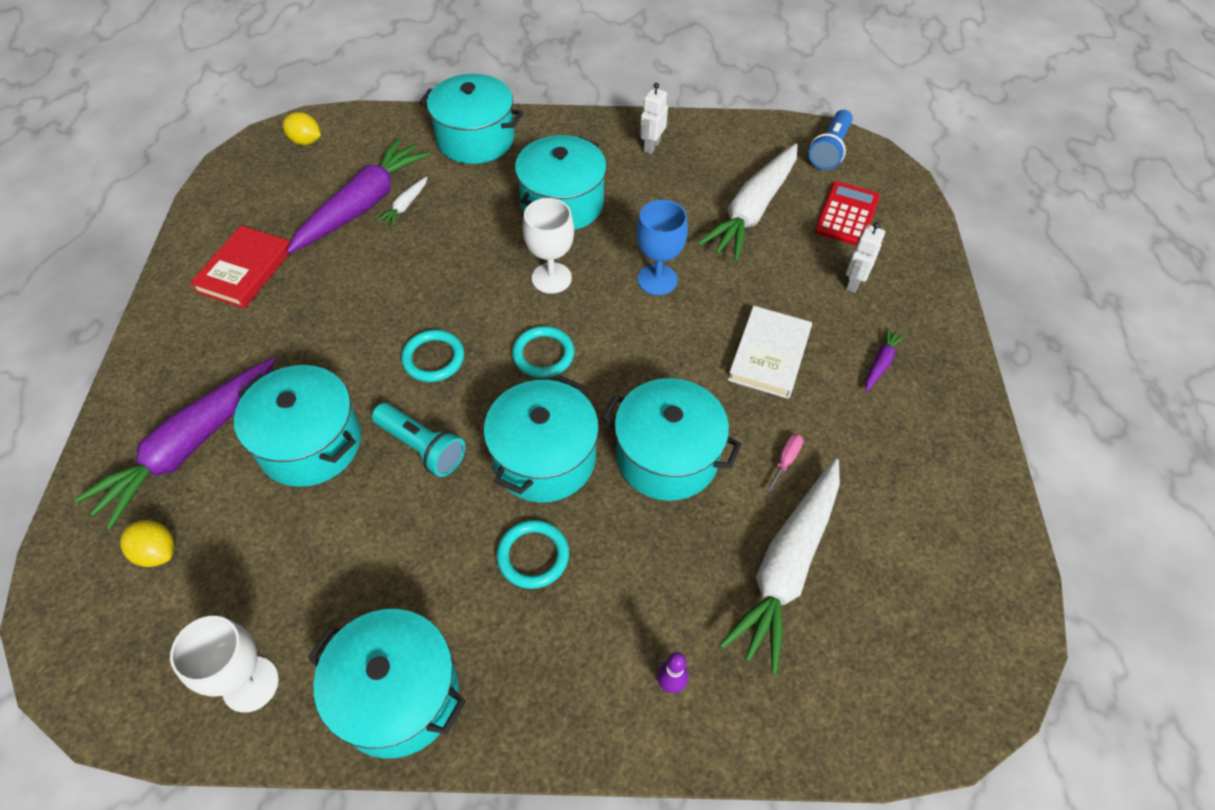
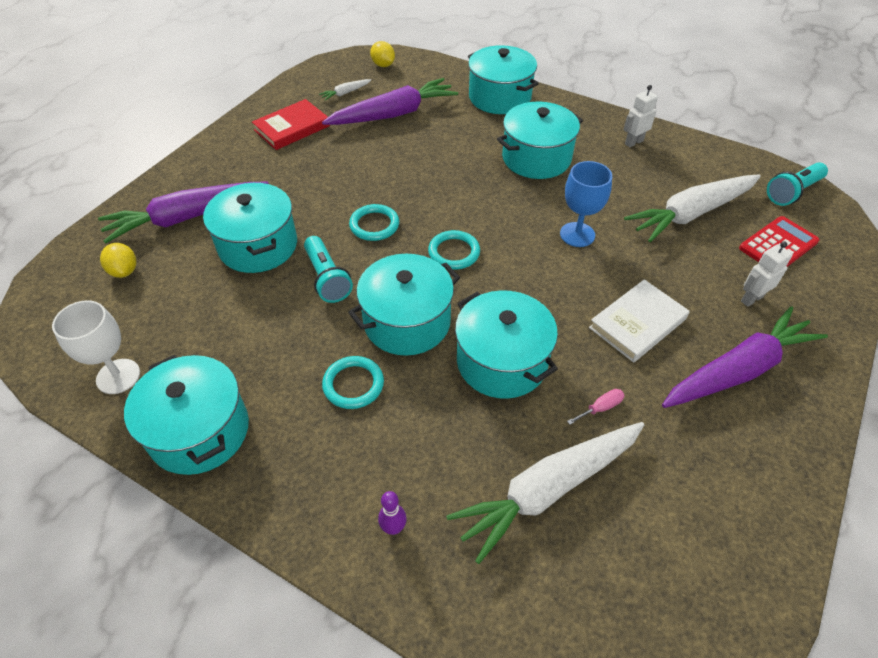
camera: 30 degrees right, 5 degrees down
(405, 206) = (421, 124): white carrot -> white carrot (345, 93)
(551, 278) = (494, 204): white goblet -> none
(830, 150) = (792, 192): blue flashlight -> turquoise flashlight
(881, 363) = (738, 370): purple carrot -> purple carrot, size x2.40

